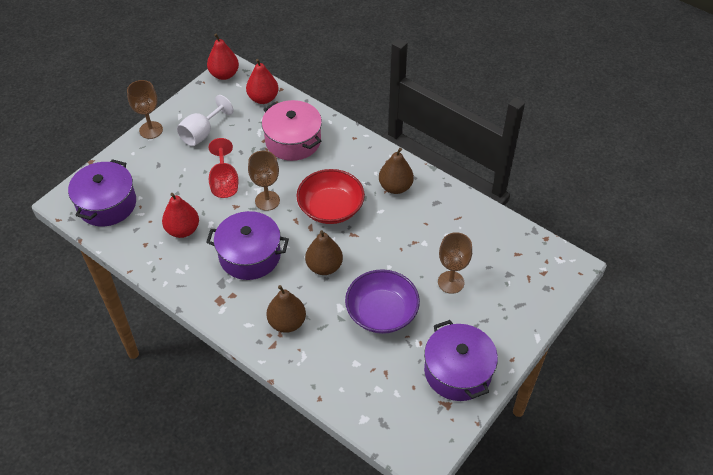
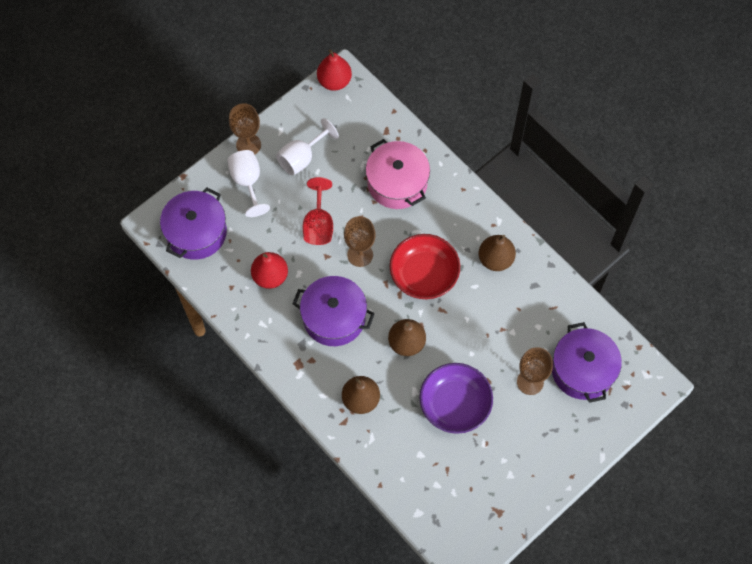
camera: 10 degrees right, 15 degrees up
(153, 158) = (248, 182): none -> white goblet
(263, 98) = (373, 121): red pear -> none
(457, 371) = (516, 480): purple pot -> purple pot (582, 370)

